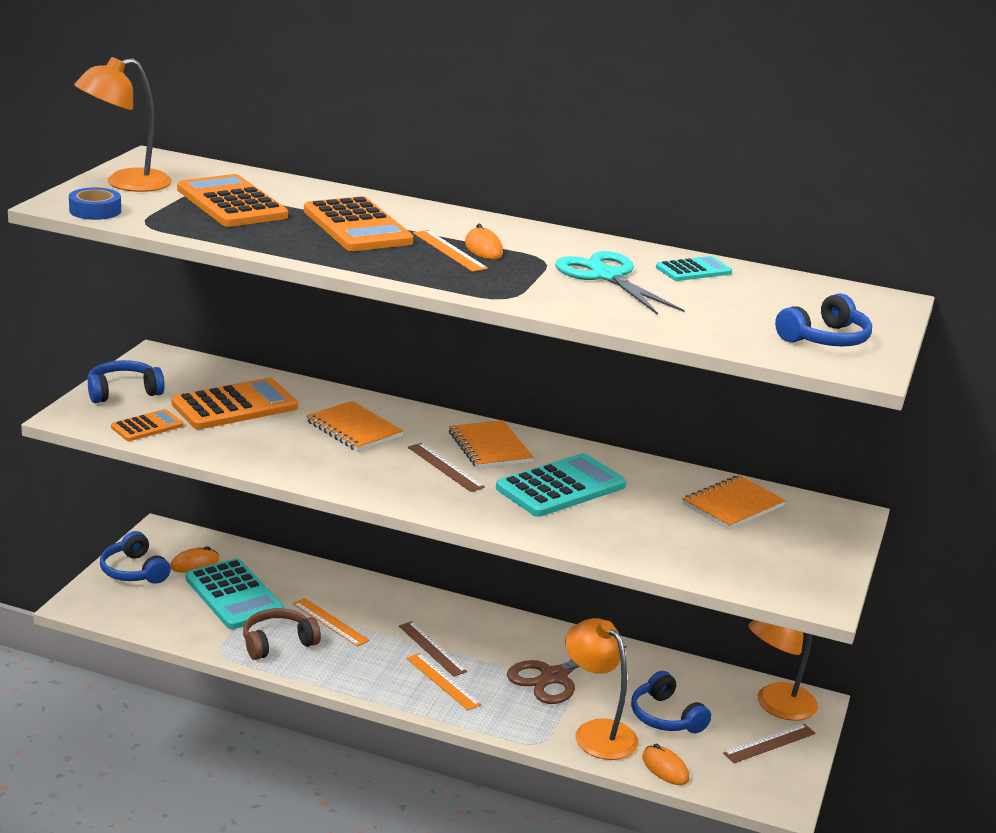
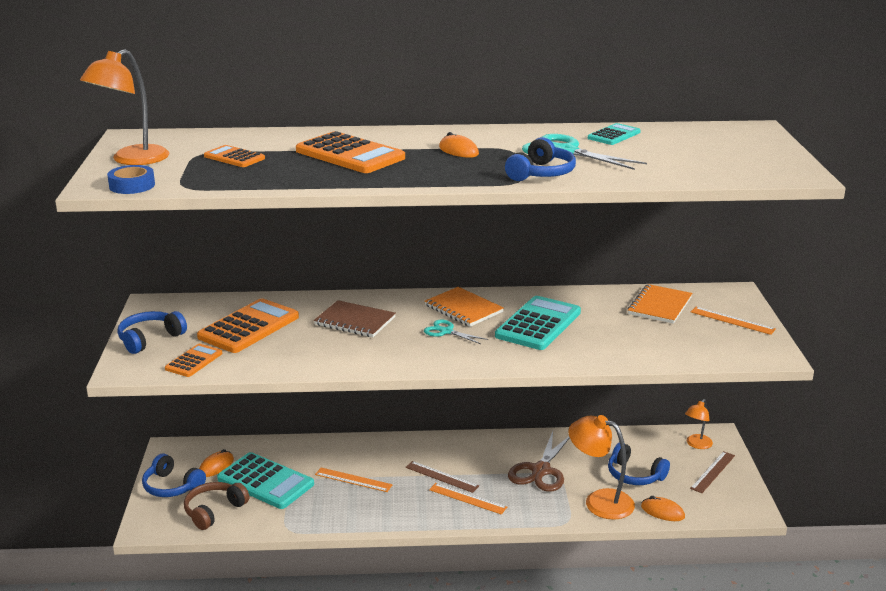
camera: 20 degrees left, 0 degrees up
(231, 203) = (234, 157): orange calculator -> orange calculator, size x0.55
(278, 643) = (326, 508): brown headphones -> brown headphones (214, 511)
(354, 429) = (354, 321): orange notebook -> brown notebook
(445, 467) = (446, 331): brown ruler -> turquoise scissors
(449, 250) = (437, 157): orange ruler -> orange ruler (732, 320)
(776, 706) = (696, 445): orange lamp -> orange lamp, size x0.58
(825, 339) = (752, 162): blue headphones -> blue headphones (541, 173)

